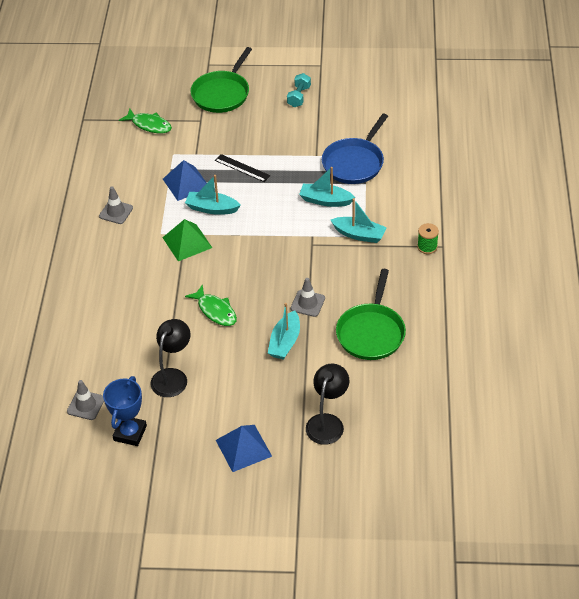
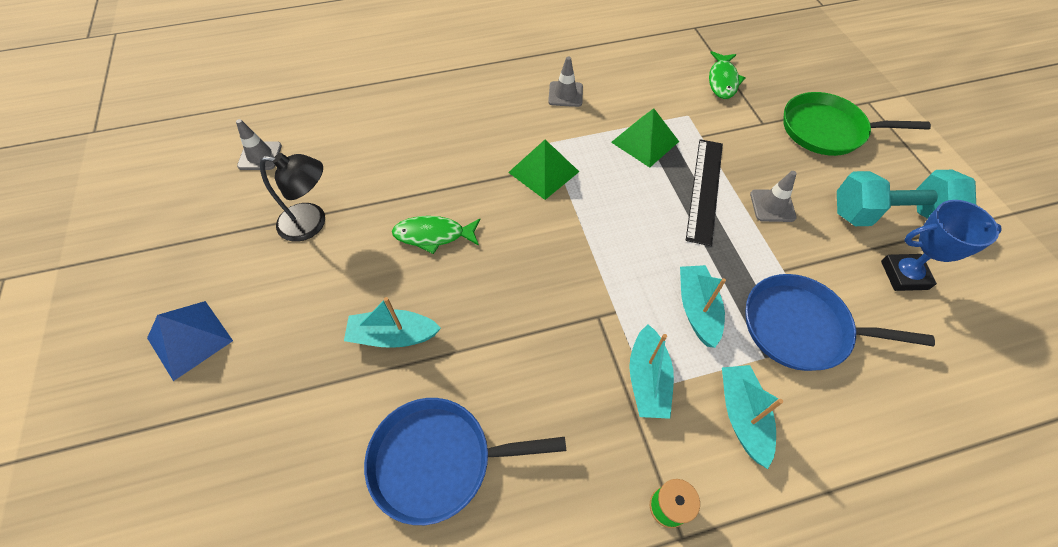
camera: 70 degrees right, 10 degrees up
(130, 433) = (217, 208): blue trophy -> blue trophy (904, 275)
(186, 183) = (645, 141): blue pyramid -> green pyramid
(212, 208) = (614, 179): turquoise boat -> turquoise boat (742, 416)
(215, 311) = (433, 235): green fish -> green fish turned 60 degrees clockwise
(242, 168) = (705, 190): black ruler -> black ruler, size x1.56
(299, 97) = (887, 214): turquoise dumbbell -> turquoise dumbbell, size x1.91
(307, 303) = (476, 345): grey traffic cone -> grey traffic cone (772, 206)
(327, 422) = (238, 443): black lamp -> none
(371, 332) = (437, 460): green pan -> blue pan

